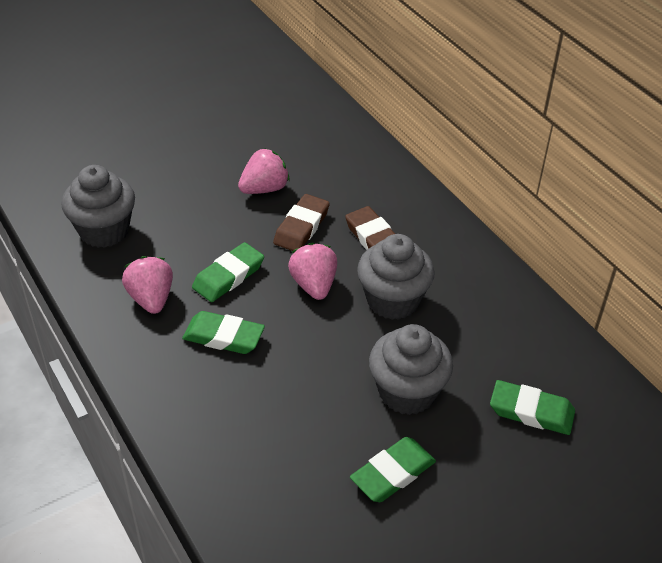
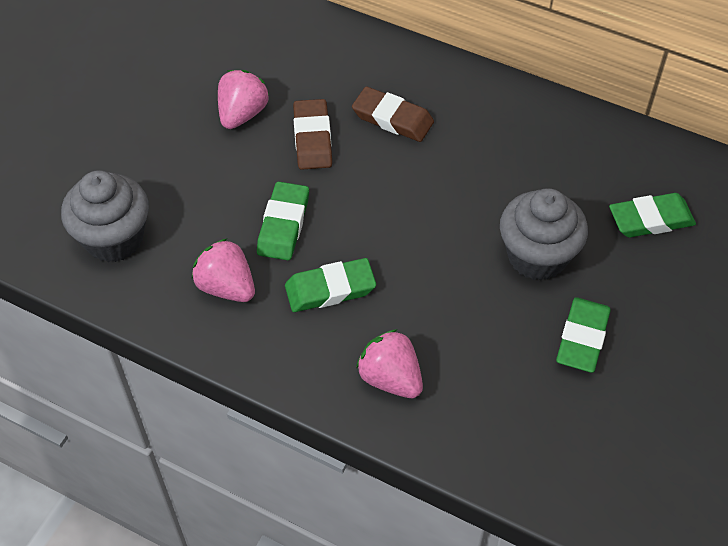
camera: 30 degrees left, 10 degrees up
(314, 285) = (372, 193): pink strawberry -> pink strawberry (390, 378)
(393, 300) = (456, 173): grey cupcake -> none

